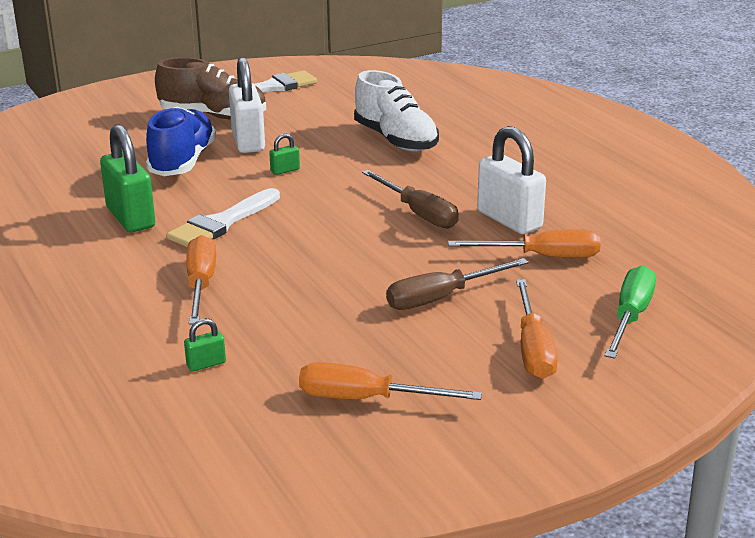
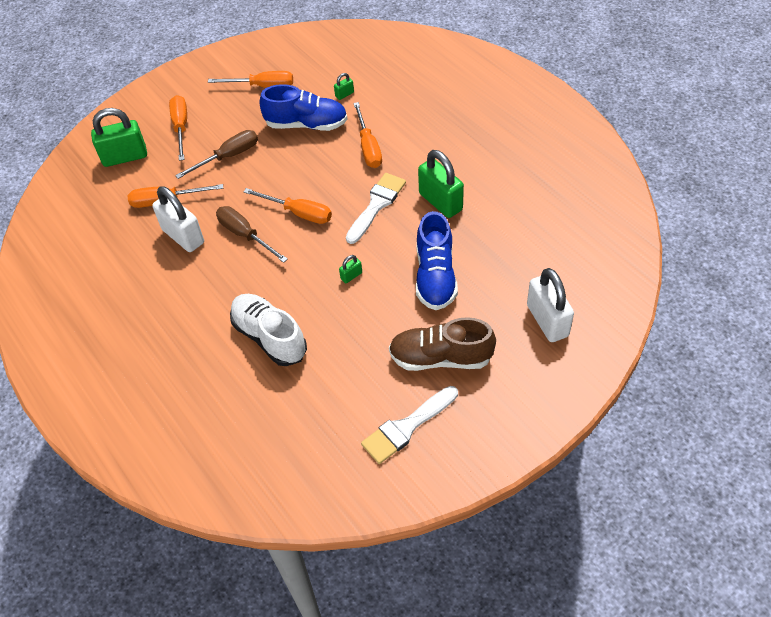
camera: 175 degrees right, 25 degrees up
(248, 141) = (394, 316): white padlock -> white padlock (547, 321)
(294, 326) = (306, 124): none -> blue shoe
(337, 226) = (298, 213): none -> orange screwdriver
(630, 317) = (125, 157): green screwdriver -> green padlock

